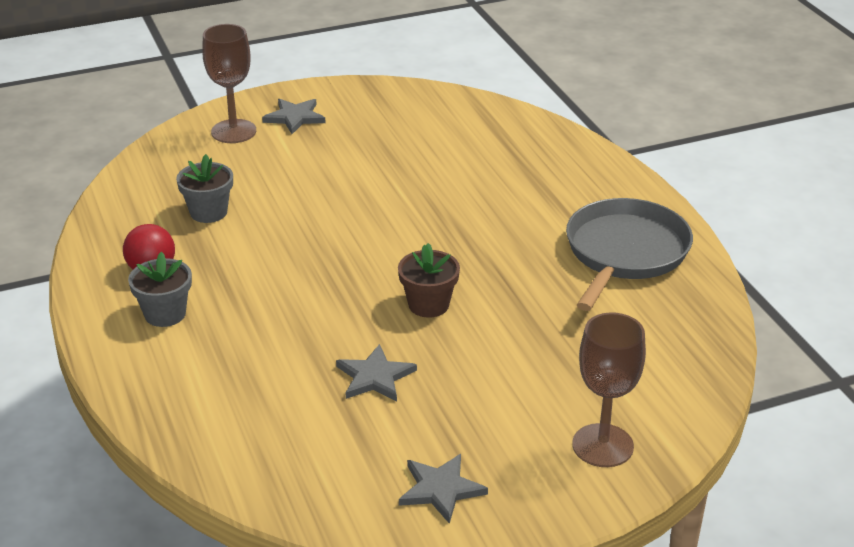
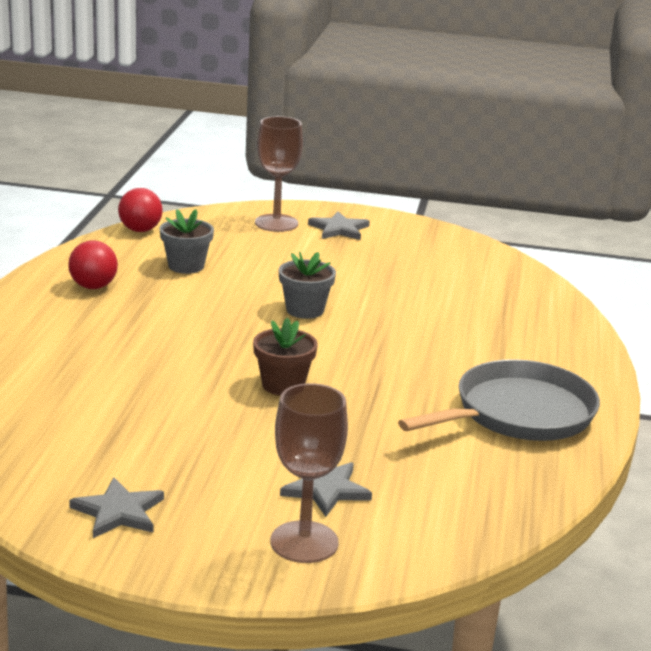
camera: 30 degrees right, 10 degrees down
(119, 187) = (140, 230): none -> red ball
(165, 314) = (65, 316): grey flower pot -> grey flower pot (305, 310)
(375, 377) = (170, 415): grey star -> grey star (325, 489)

